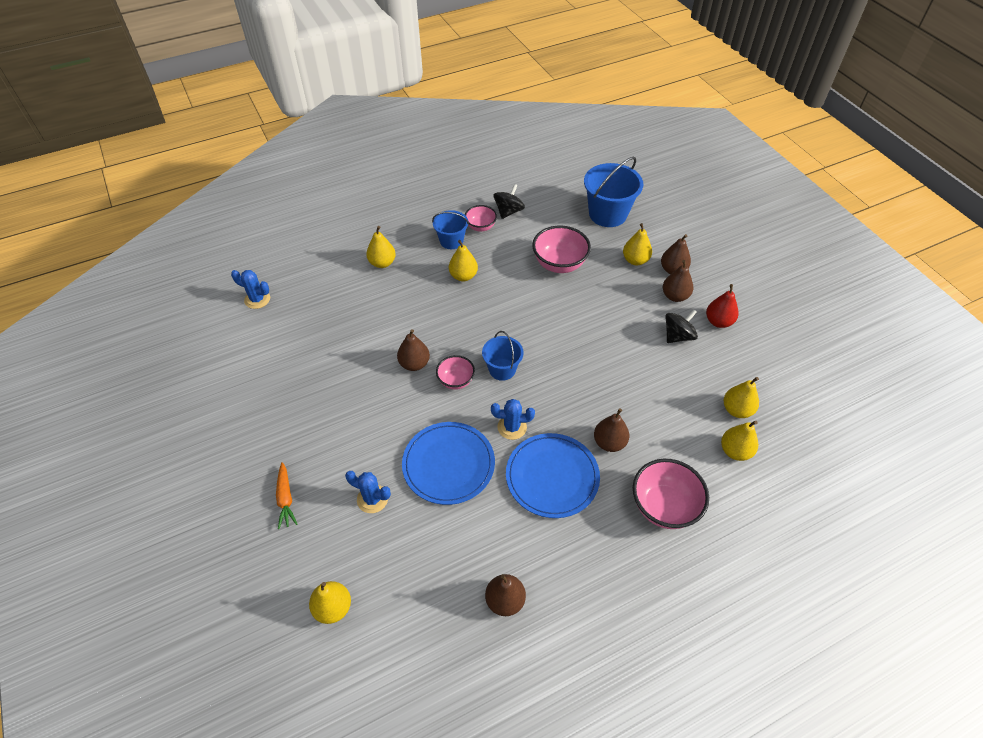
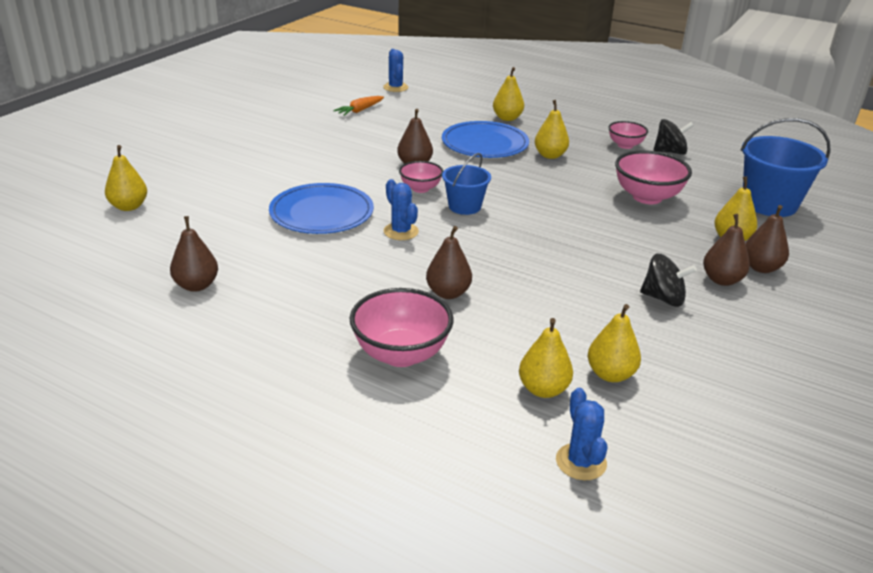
camera: 55 degrees right, 20 degrees down
(286, 499) = (216, 157): orange carrot -> orange carrot (359, 111)
(372, 499) = (249, 190): blue cactus -> blue cactus (581, 462)
(451, 241) = (583, 138): blue bucket -> none
(552, 477) = (365, 271): blue plate -> blue plate (485, 144)
(718, 321) = (733, 323): red pear -> none

